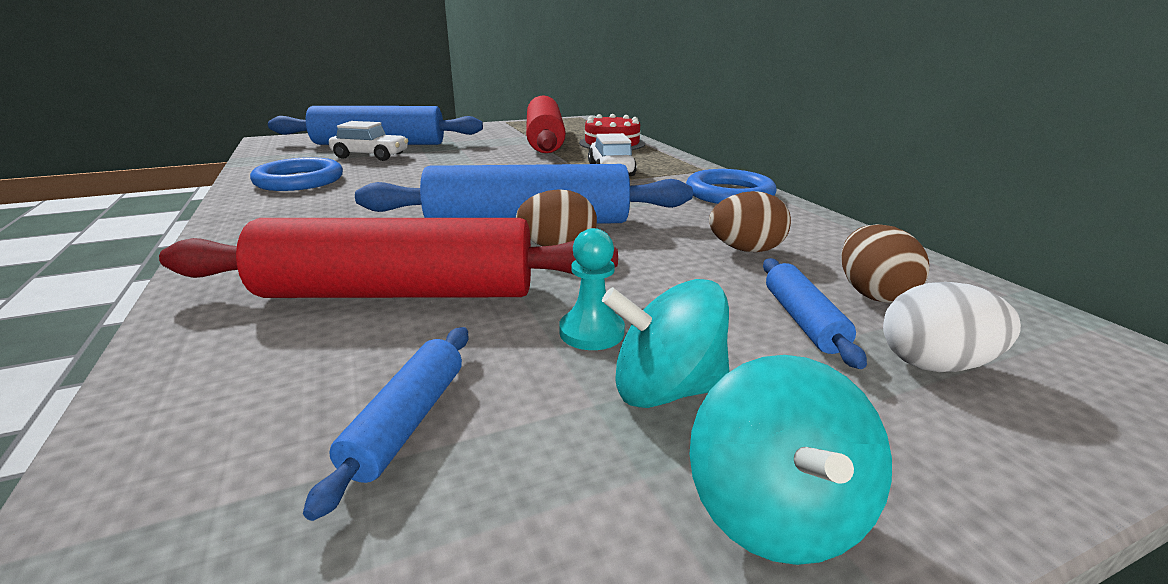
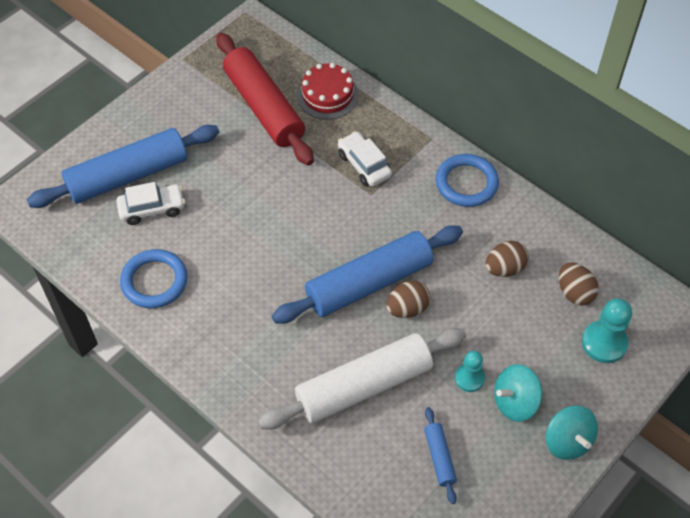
camera: 25 degrees left, 30 degrees up
(399, 293) = (364, 386): red rolling pin -> white rolling pin
(802, 320) = (550, 331): blue rolling pin -> none
(934, 364) = (604, 343): white egg -> turquoise pawn

